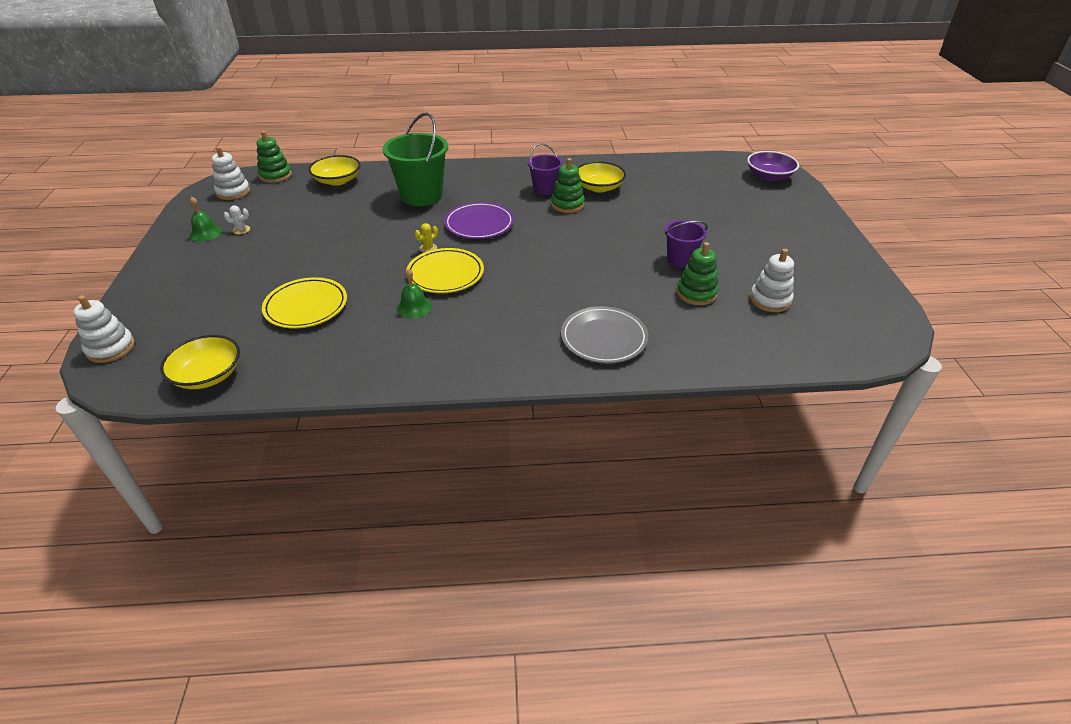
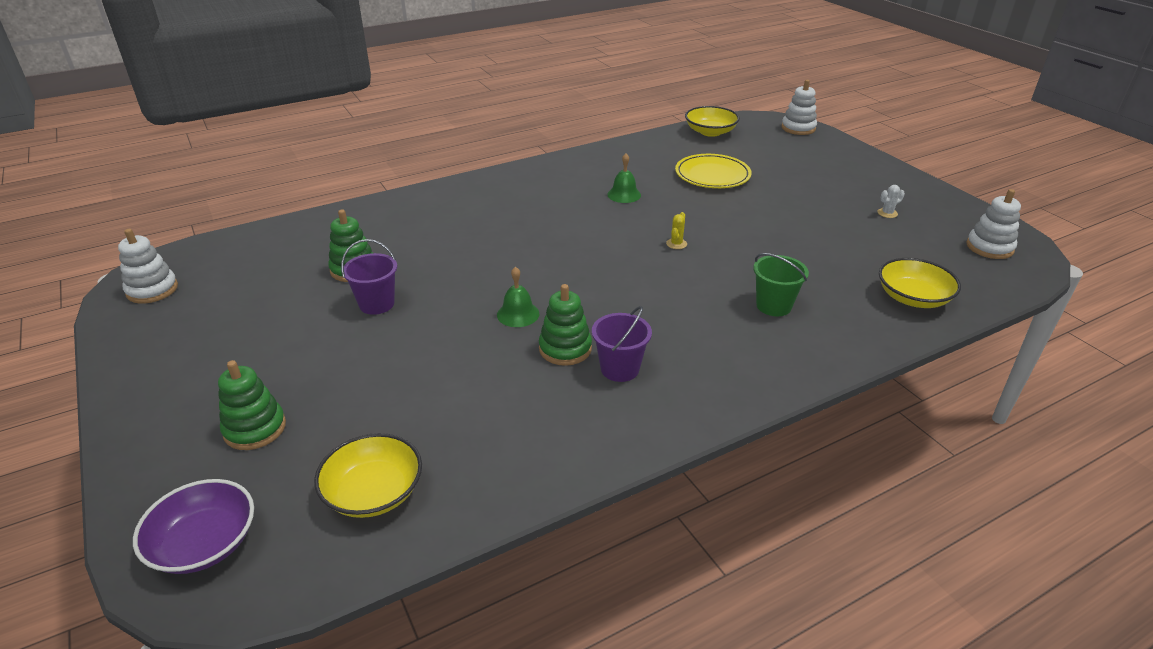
camera: 155 degrees right, 5 degrees down
(206, 233) = (911, 202): green bell -> green bell (518, 314)
(275, 175) = (998, 282): green stacking toy -> green stacking toy (255, 428)
(421, 196) = (773, 306): green bucket -> green bucket, size x0.57
(445, 274) = (628, 225): yellow plate -> none
(479, 224) = (653, 286): purple plate -> none
(599, 187) = (537, 399): yellow bowl -> yellow bowl (373, 492)
(604, 338) = (438, 211): grey plate -> none
(770, 300) = (267, 282): white stacking toy -> white stacking toy (152, 290)

